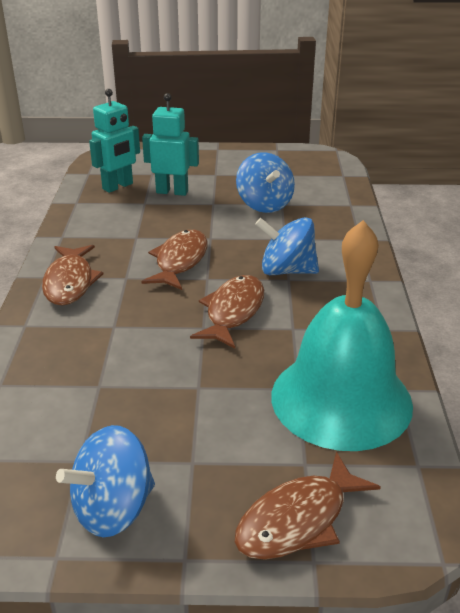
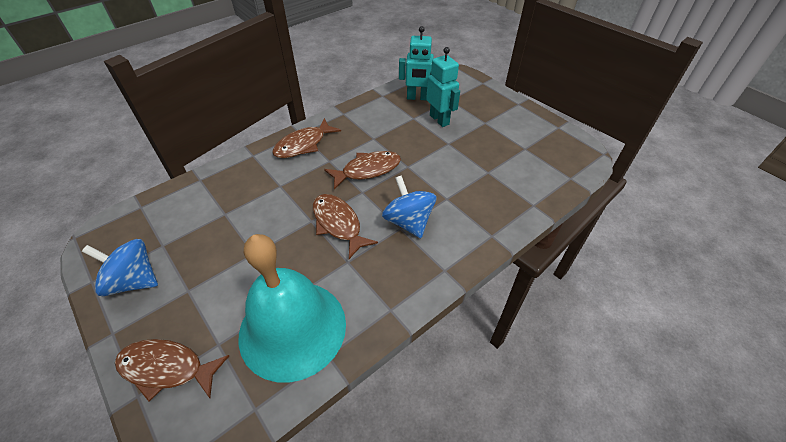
camera: 50 degrees right, 15 degrees up
(233, 312) = (338, 224): brown fish -> brown fish turned 105 degrees counterclockwise
(264, 204) = (476, 165): blue spinning top -> none

